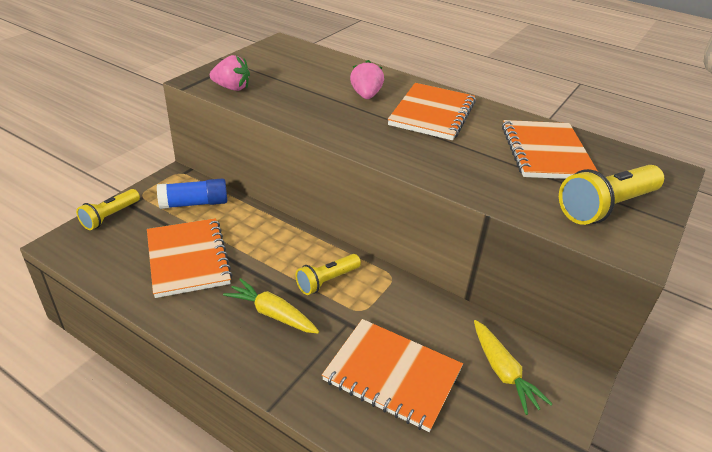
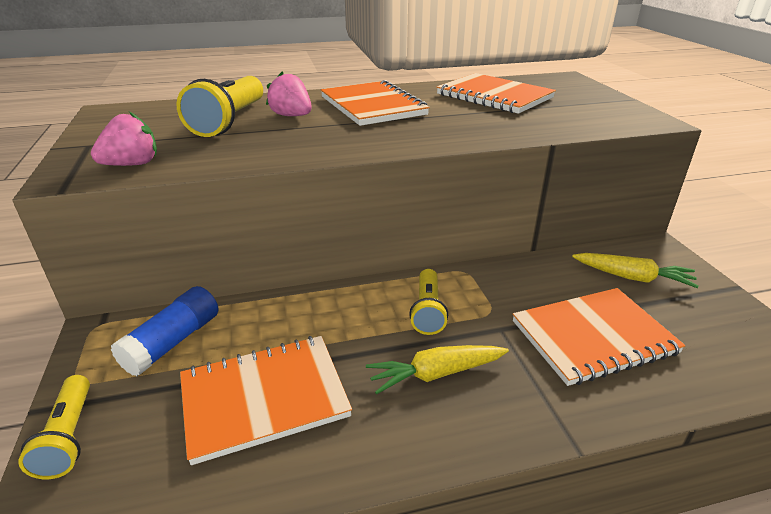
camera: 45 degrees left, 5 degrees down
(188, 259) = (264, 398): orange notebook -> orange notebook turned 45 degrees counterclockwise
(606, 207) = (590, 107): yellow flashlight -> yellow flashlight (229, 121)

